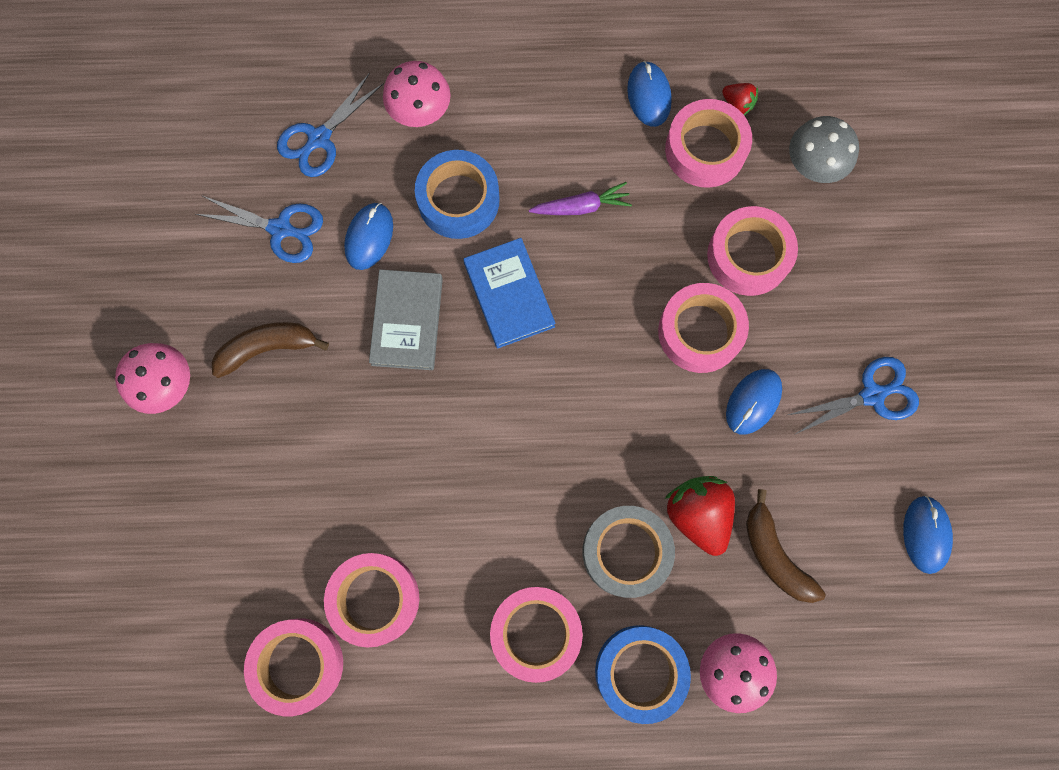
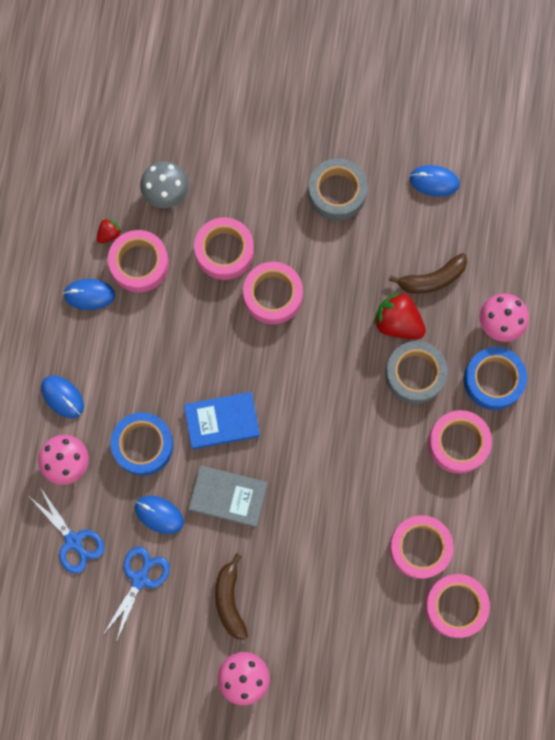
camera: 80 degrees left, 0 degrees up
(581, 207) = (165, 359): purple carrot -> none
(698, 514) = (397, 322): red strawberry -> red strawberry turned 45 degrees clockwise
(753, 402) = (328, 270): blue mouse -> blue mouse (62, 397)
(872, 395) = (337, 193): blue scissors -> grey tape

